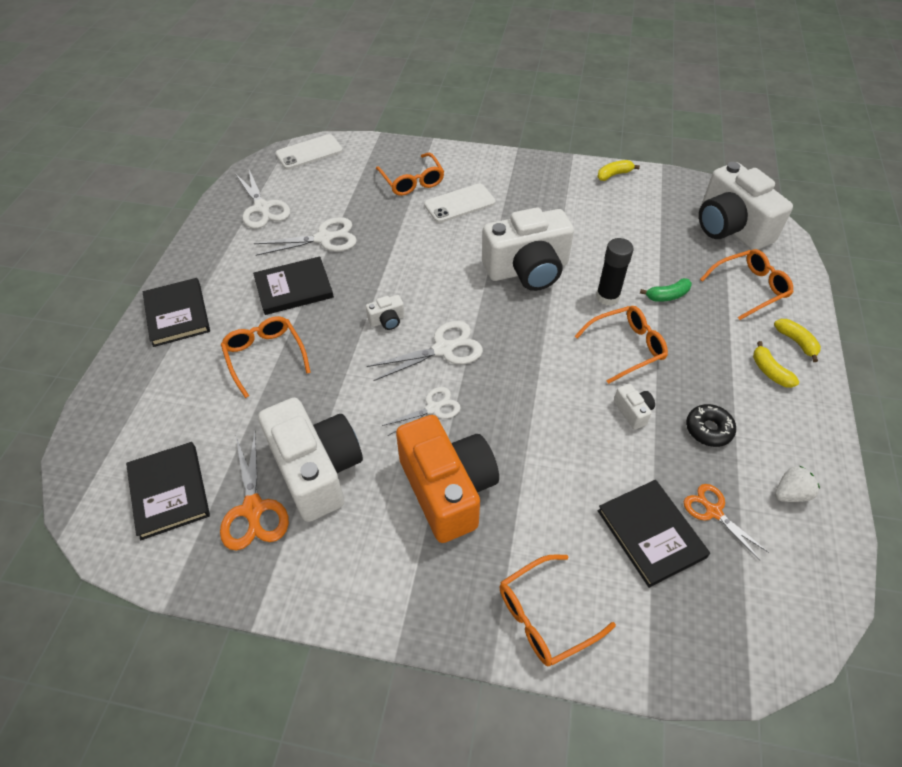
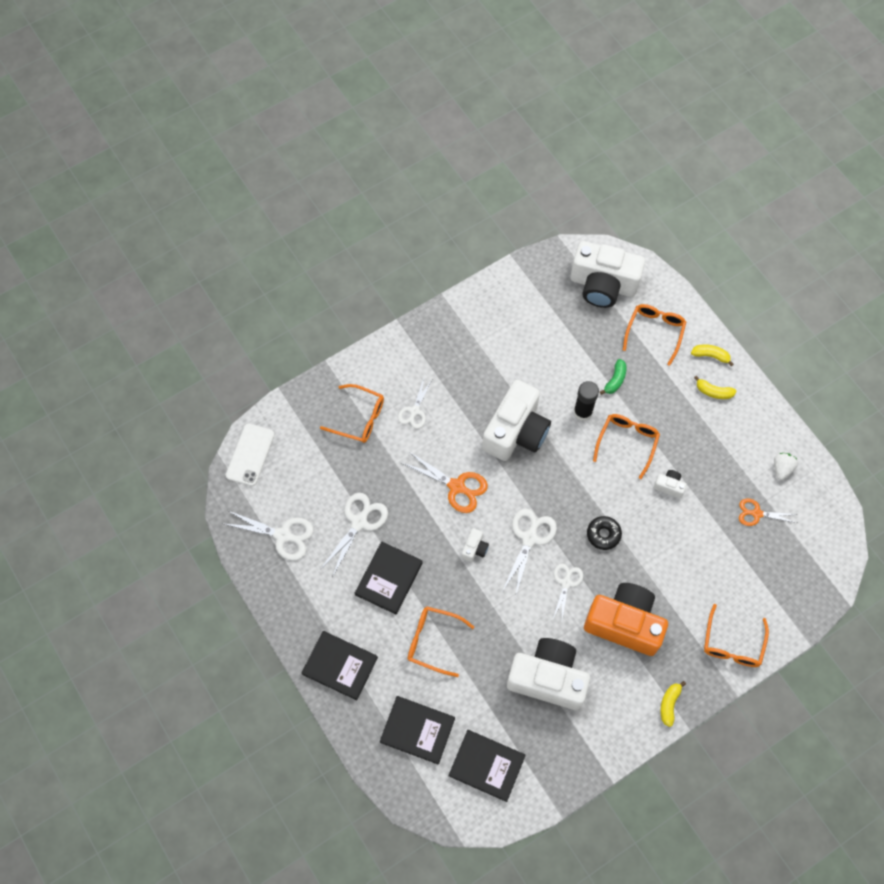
camera: 45 degrees left, 15 degrees up
(253, 509) = (541, 730): orange scissors -> orange scissors (456, 486)
(459, 203) = (414, 411): white phone -> white scissors
(614, 175) = (488, 293): yellow banana -> yellow banana (669, 704)
(651, 533) = (739, 554): black book -> black book (417, 730)
(708, 429) = (715, 463): black donut -> black donut (603, 534)

